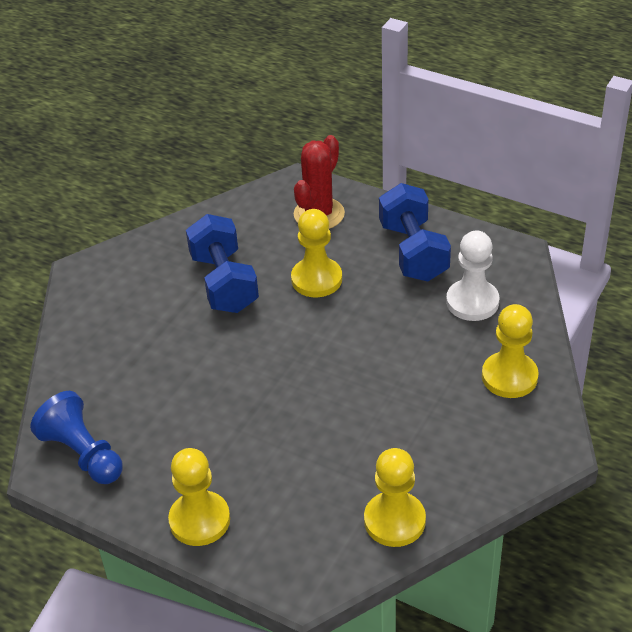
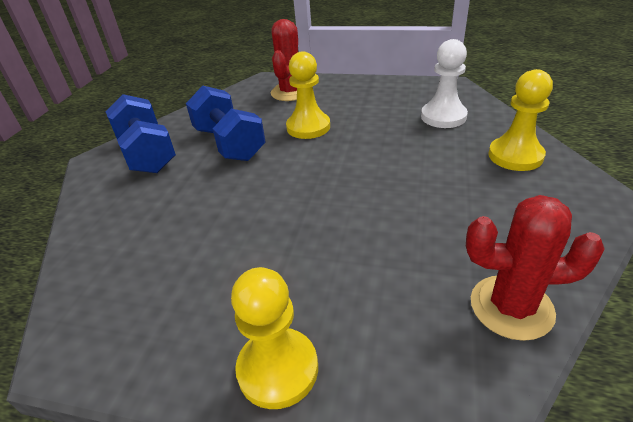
camera: 15 degrees left, 5 degrees down
(83, 454) = (109, 322): blue pawn -> none
(394, 521) = (511, 307): yellow pawn -> red cactus
(413, 252) = (376, 98): blue dumbbell -> blue dumbbell (147, 154)

